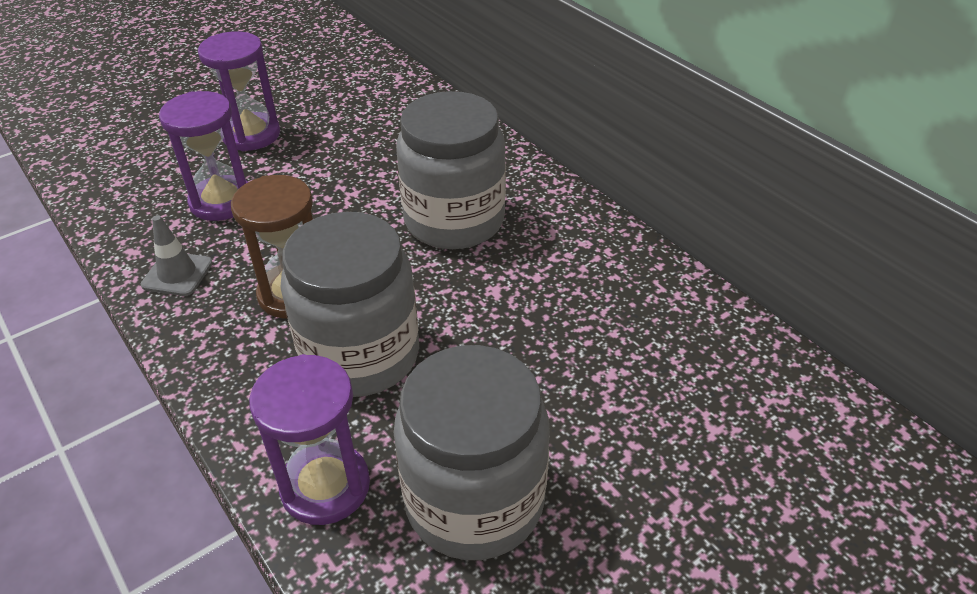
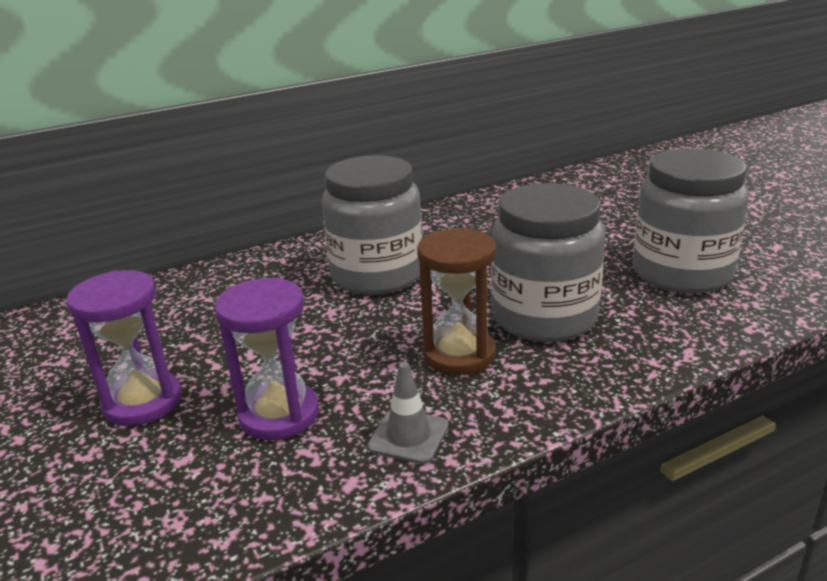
camera: 80 degrees left, 15 degrees down
(325, 486) = (685, 329): purple hourglass -> none

